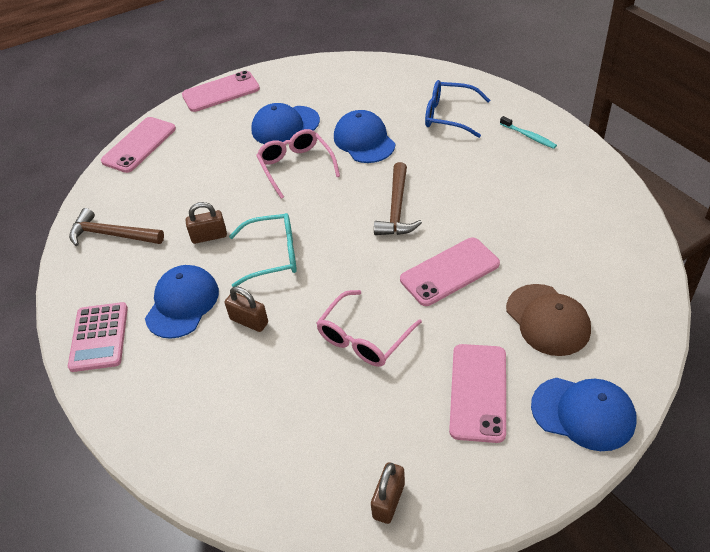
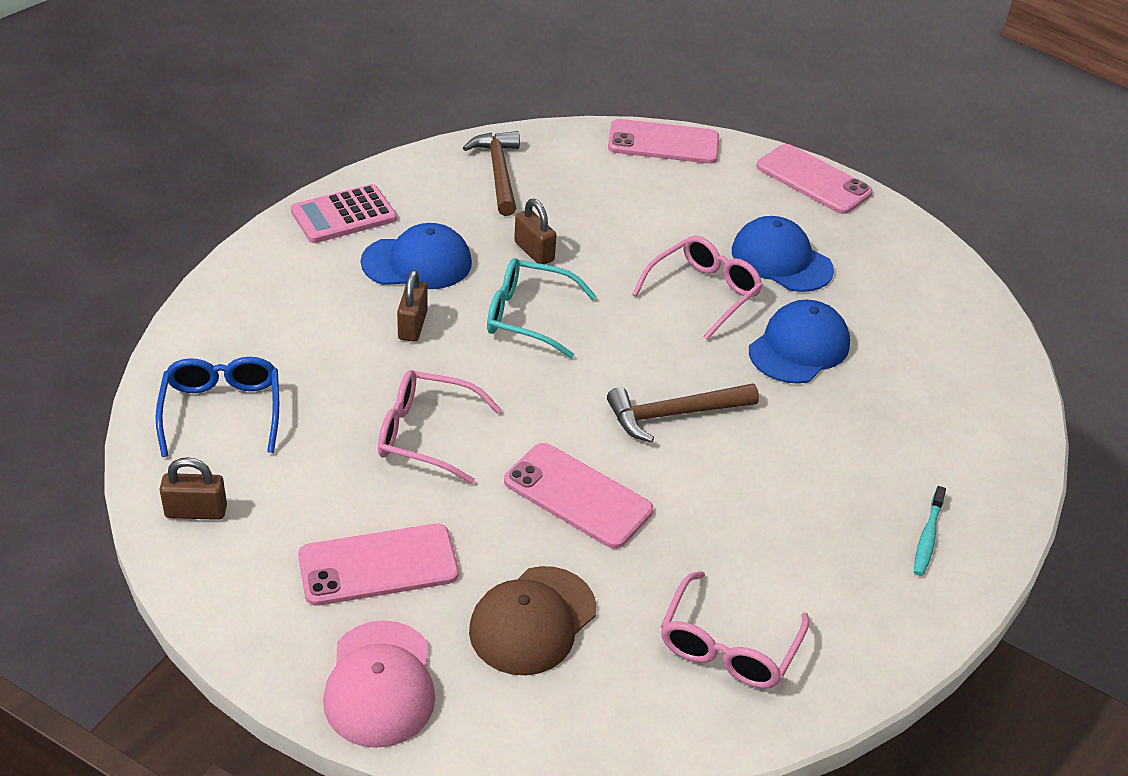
camera: 60 degrees right, 5 degrees down
(273, 255) = (528, 316): turquoise glasses -> turquoise glasses turned 135 degrees clockwise
(449, 115) = (917, 429): blue glasses -> blue glasses (222, 411)
(583, 413) = (380, 684): blue cap -> pink cap
(587, 236) = (728, 646): none -> pink glasses

